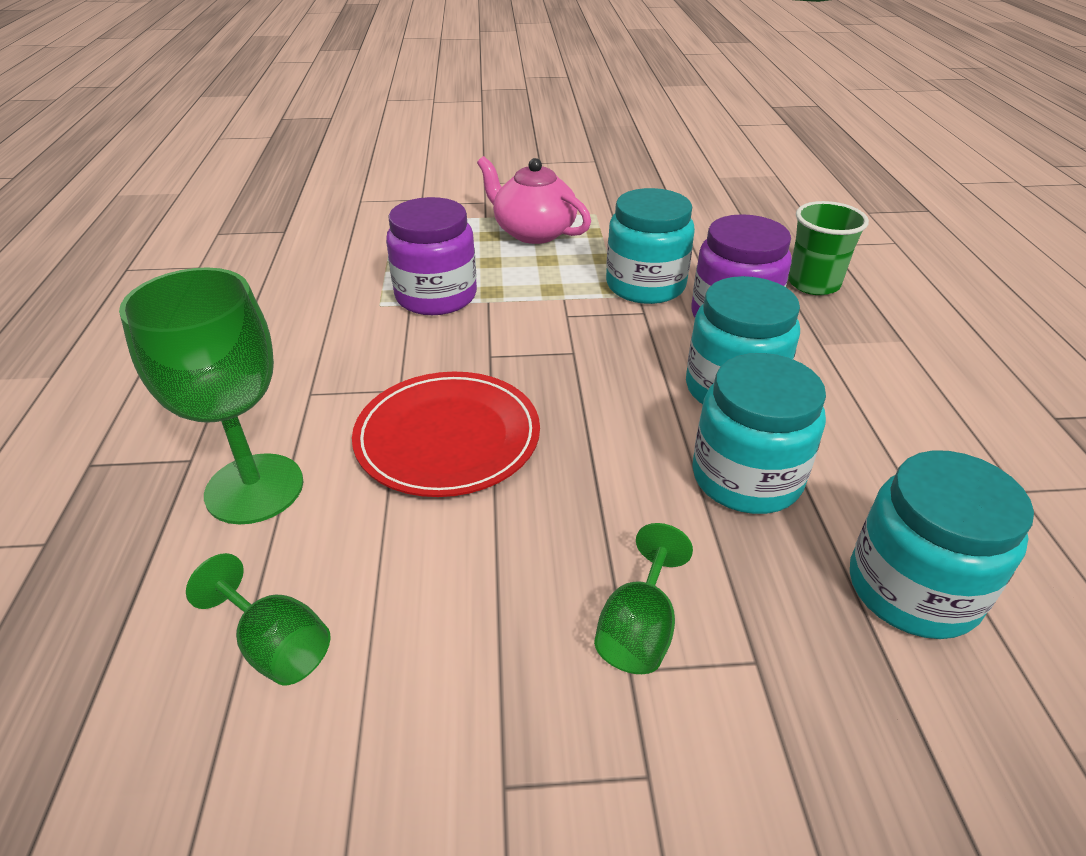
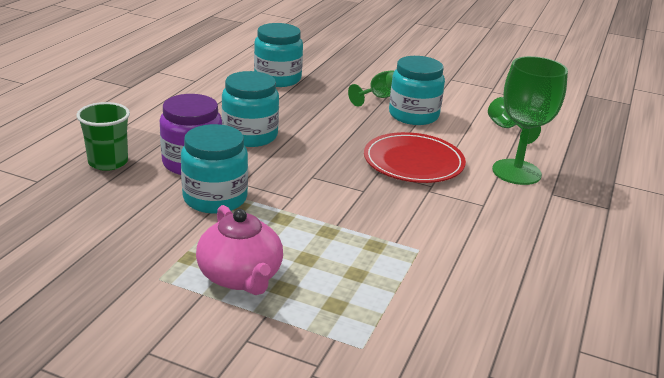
camera: 155 degrees left, 10 degrees down
(436, 296) = (372, 241): purple jar -> none
(746, 477) = (292, 112): turquoise jar -> turquoise jar (413, 115)

